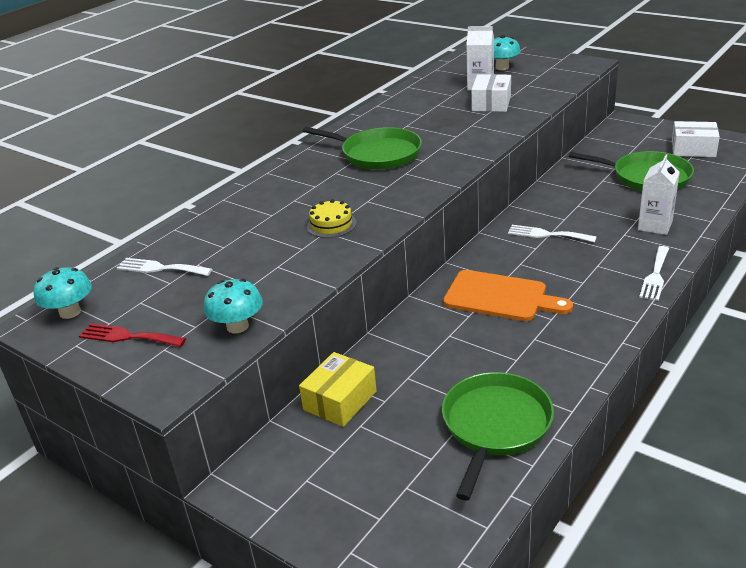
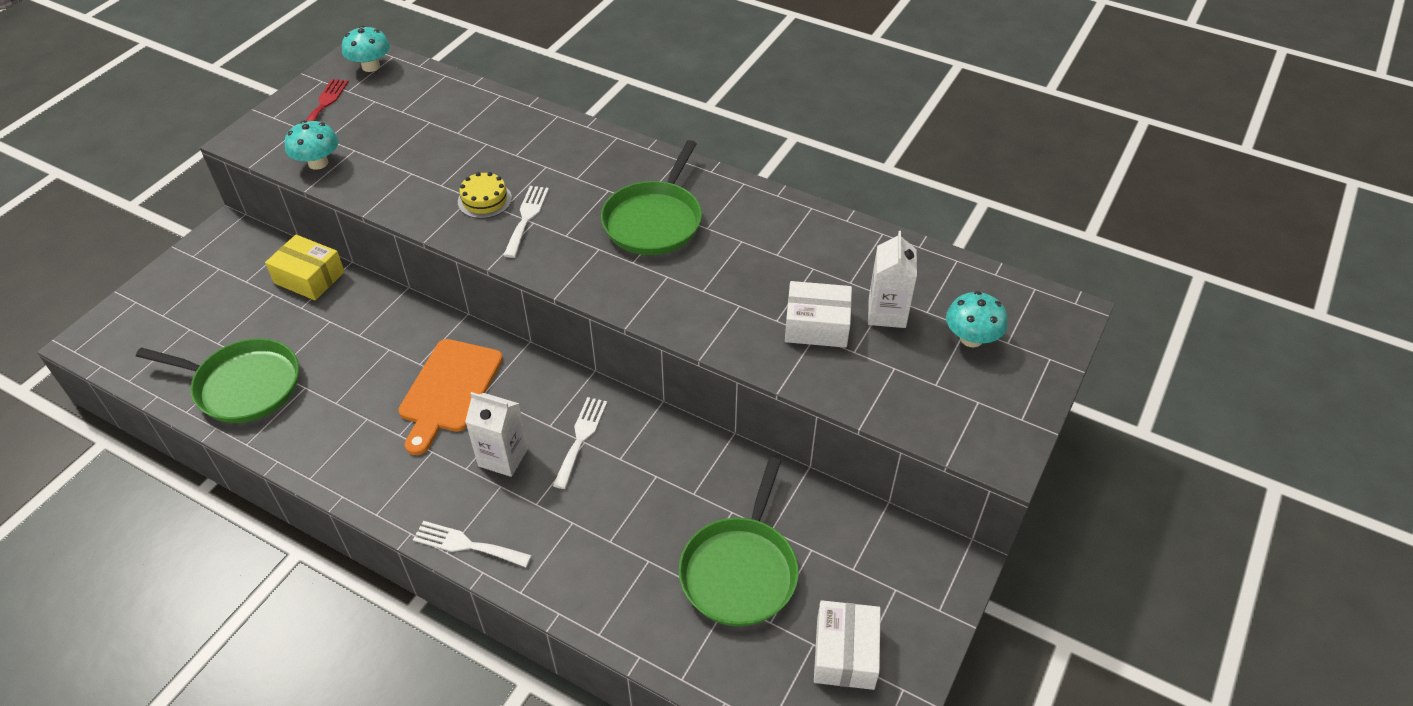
camera: 80 degrees right, 15 degrees up
(160, 268) = (428, 101): white fork -> white fork (526, 218)
(655, 225) = (591, 561): white carton -> white carton (503, 457)

